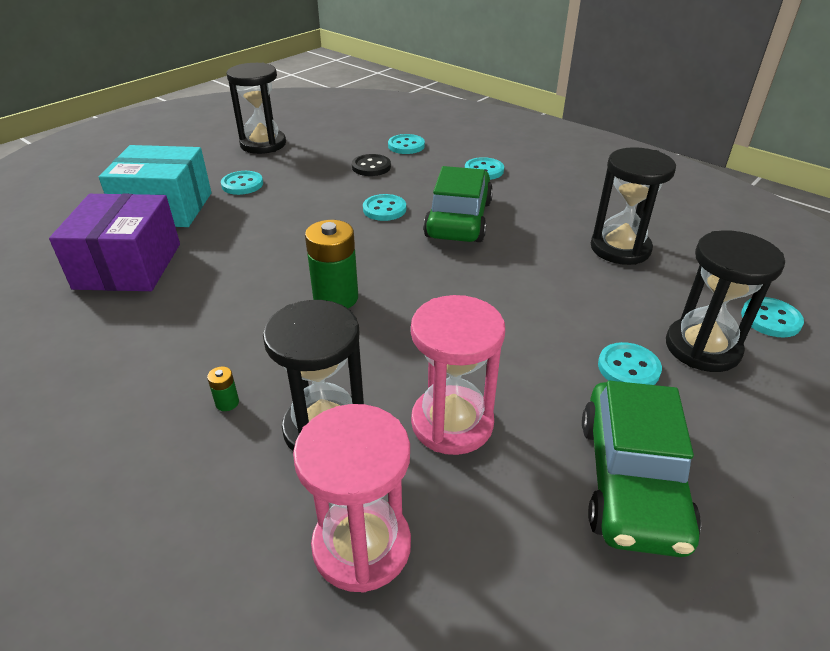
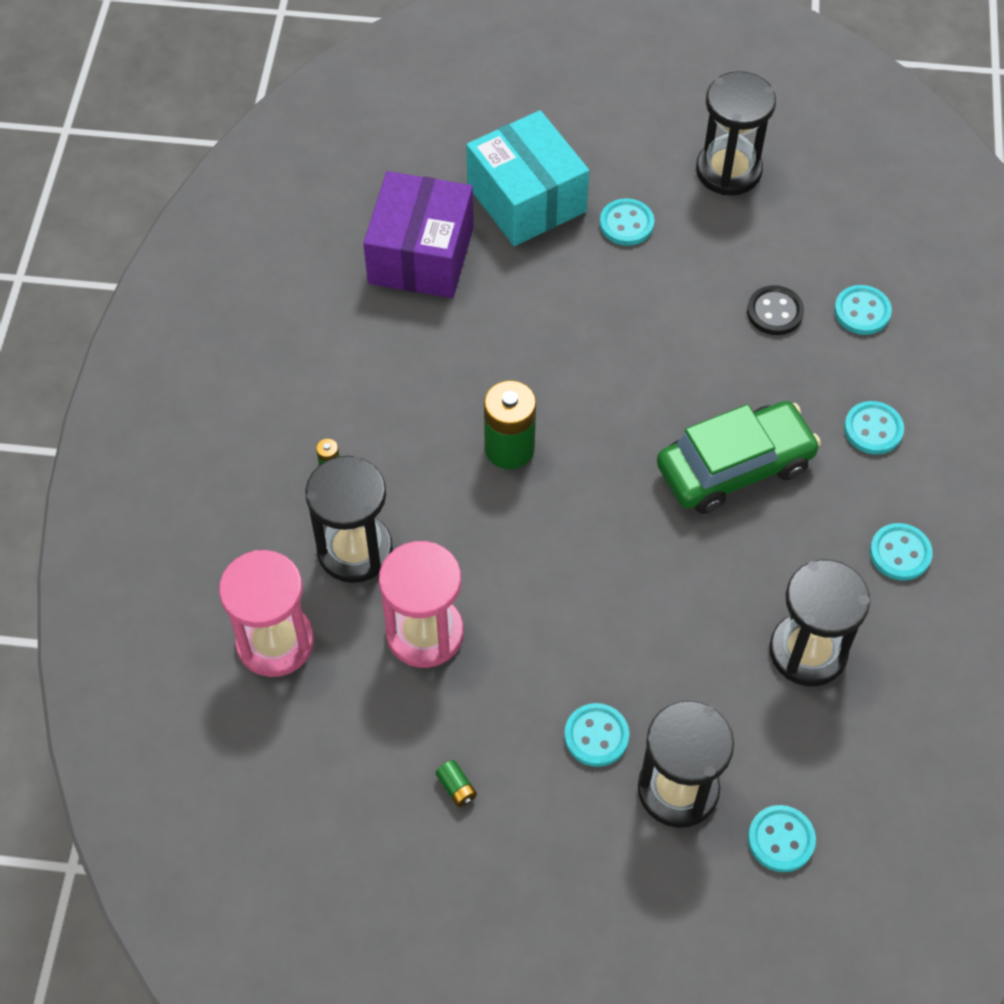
camera: 55 degrees right, 20 degrees up
(128, 266) = (421, 255): purple box -> purple box turned 45 degrees counterclockwise
(384, 209) = (693, 386): turquoise button -> turquoise button (900, 553)
(631, 480) = (456, 788): green car -> green battery

